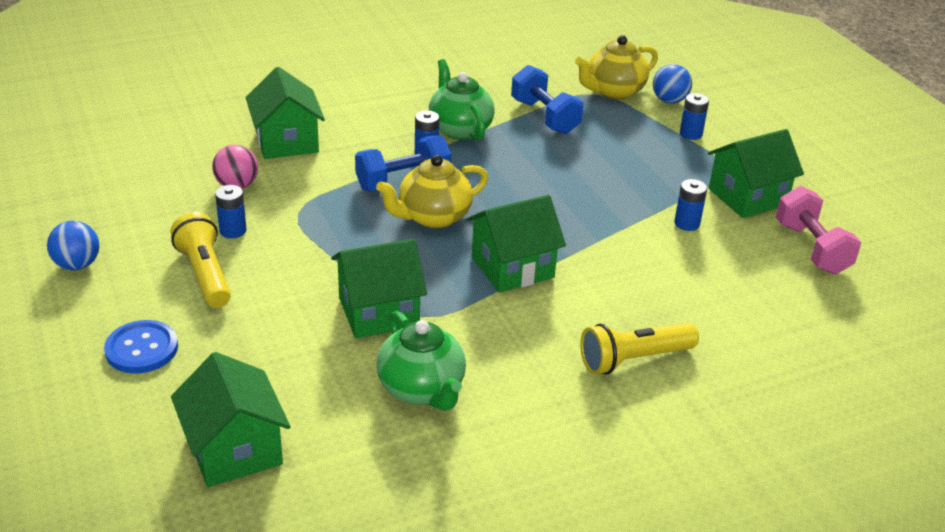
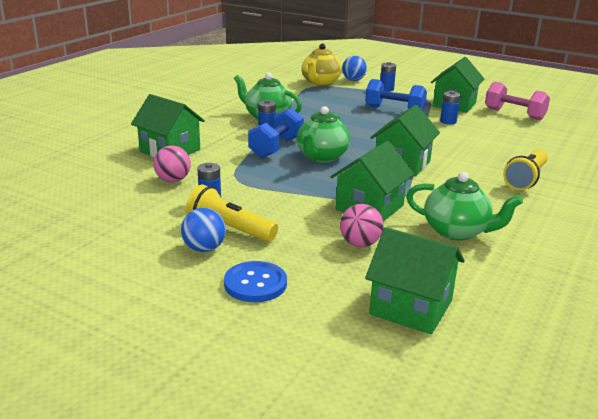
camera: 35 degrees left, 10 degrees down
(77, 265) = (124, 258): blue ball -> blue ball (204, 248)
(299, 353) = (360, 244): none -> pink ball
(433, 217) = (321, 157): yellow teapot -> green teapot
(544, 117) = (304, 101): blue dumbbell -> blue dumbbell (394, 110)

